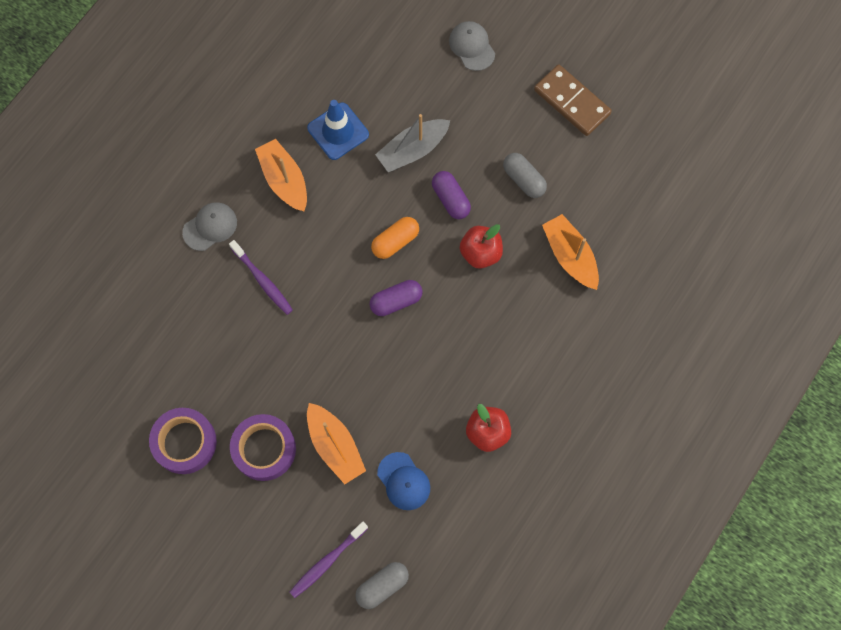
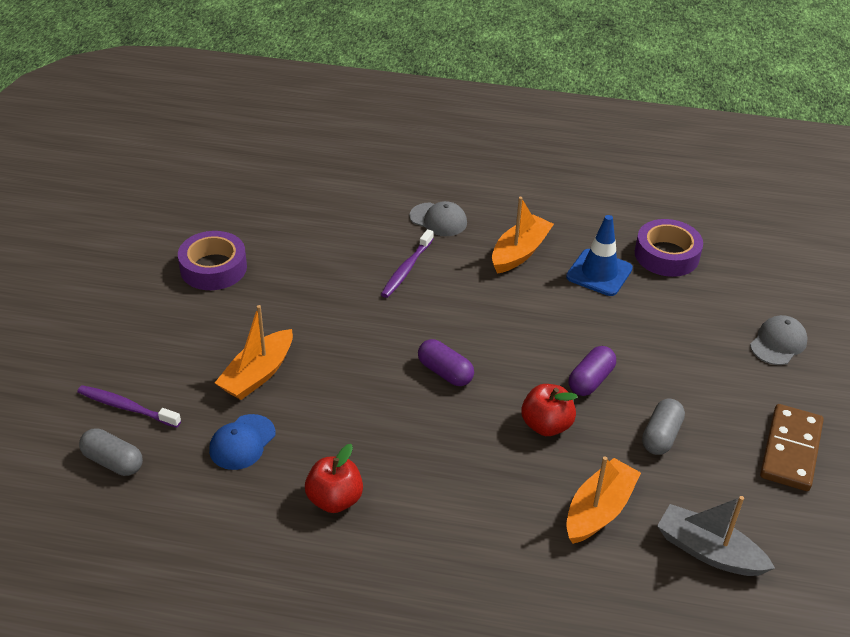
camera: 65 degrees right, 30 degrees down
(264, 449) = (231, 323): purple tape -> purple tape (666, 255)
(395, 241) = (511, 351): orange capsule -> none
(413, 150) = (623, 333): grey boat -> grey boat (709, 551)

